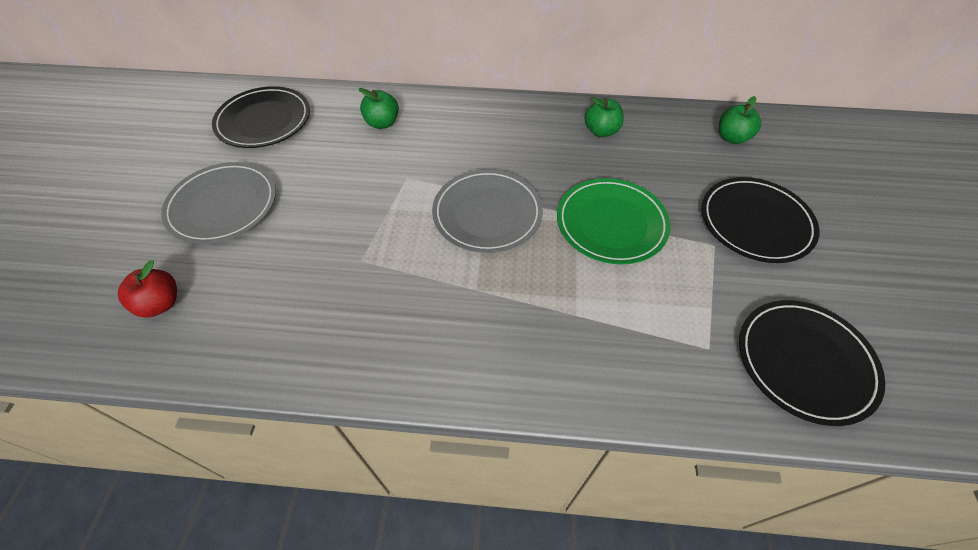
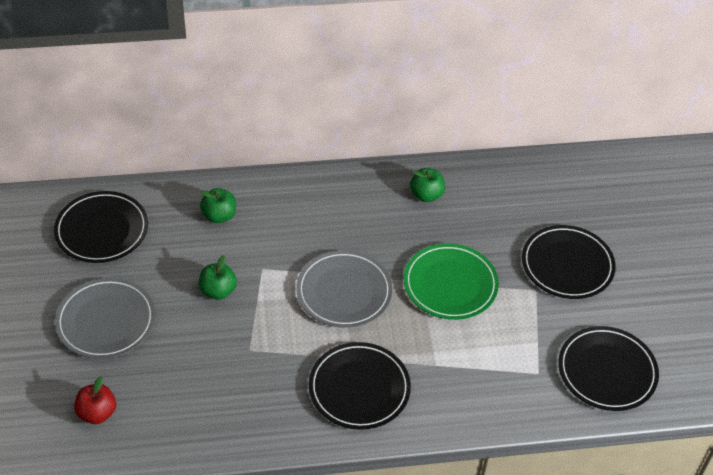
camera: 15 degrees left, 5 degrees down
(473, 328) = (359, 388): none -> black plate
(732, 138) = (543, 185): green apple -> green apple (218, 291)

